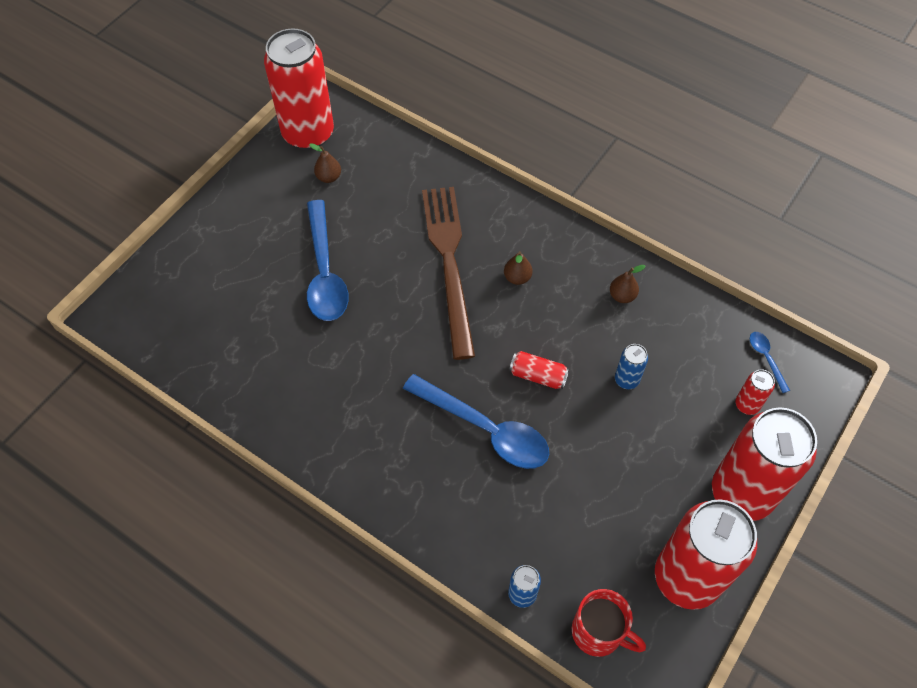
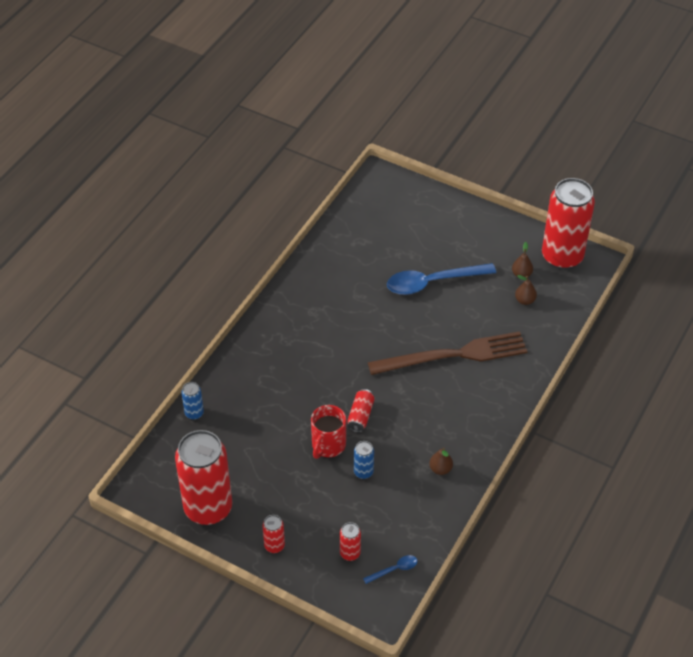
camera: 85 degrees right, 10 degrees down
(485, 429) = (313, 386): blue spoon -> none
(517, 278) = (447, 399): brown pear -> brown pear (525, 300)
(598, 632) = (169, 456): red mug -> red mug (328, 445)
(741, 493) = (274, 546): red can -> red can, size x0.41

